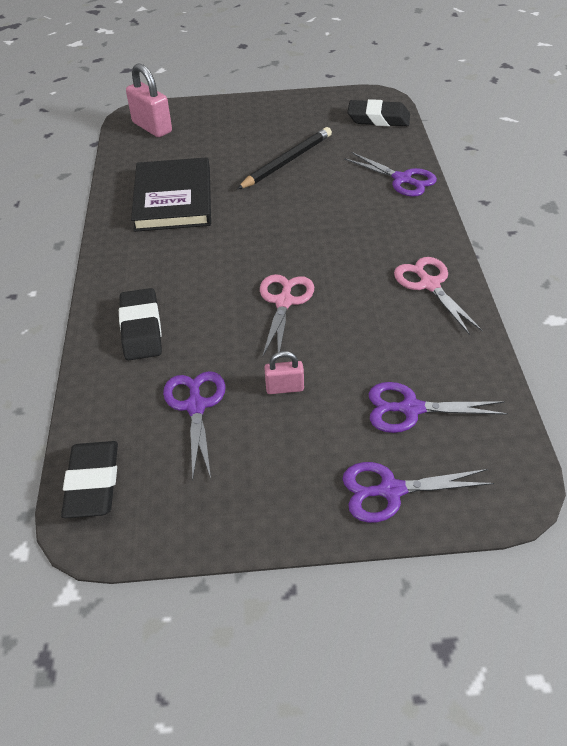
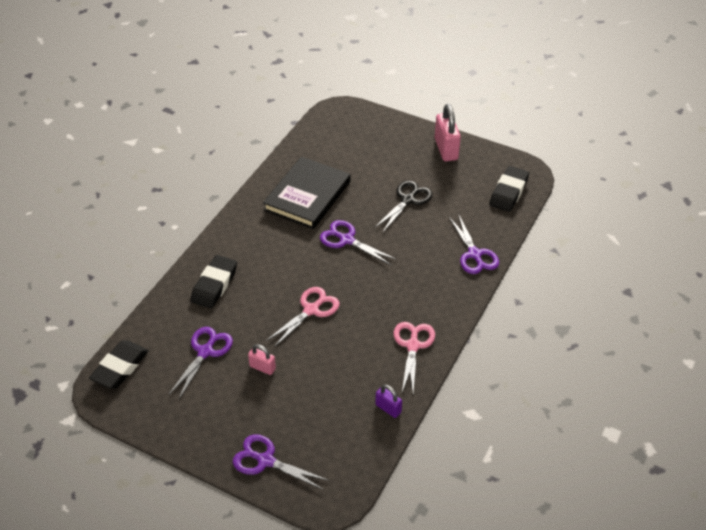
camera: 30 degrees right, 0 degrees up
(152, 127) = (341, 126): pink padlock -> pink padlock (446, 149)
(287, 161) = (408, 200): black pencil -> black scissors
(378, 119) = (508, 192): black eraser -> black eraser turned 75 degrees clockwise
(411, 409) = (321, 420): purple scissors -> purple scissors (347, 240)
(469, 357) = (388, 408): none -> purple padlock

